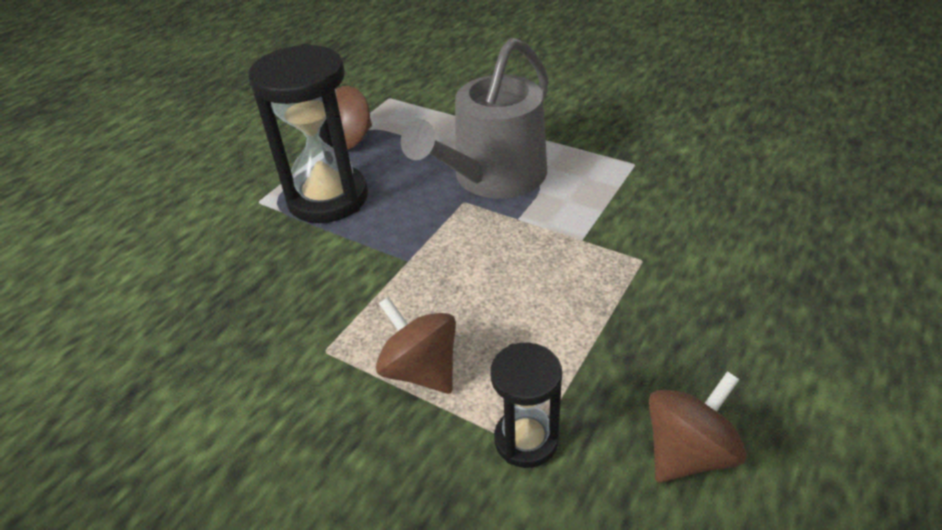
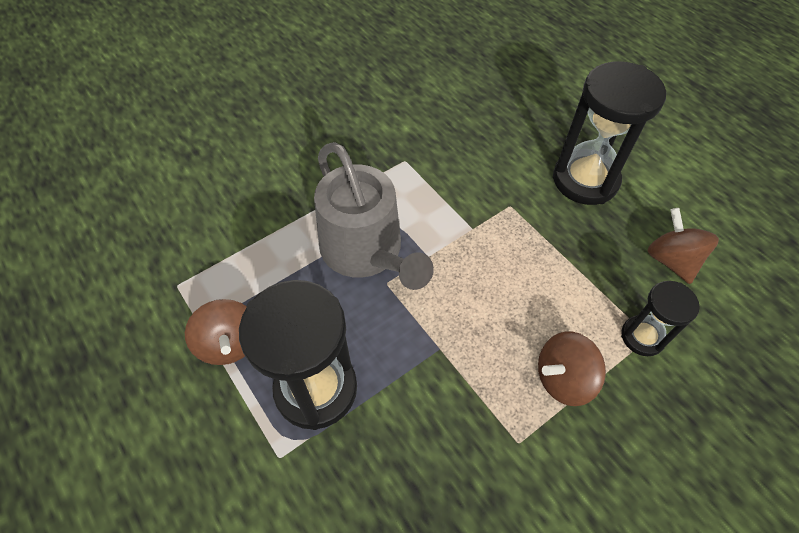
camera: 70 degrees left, 15 degrees up
(755, 320) = (585, 180): none -> black hourglass

